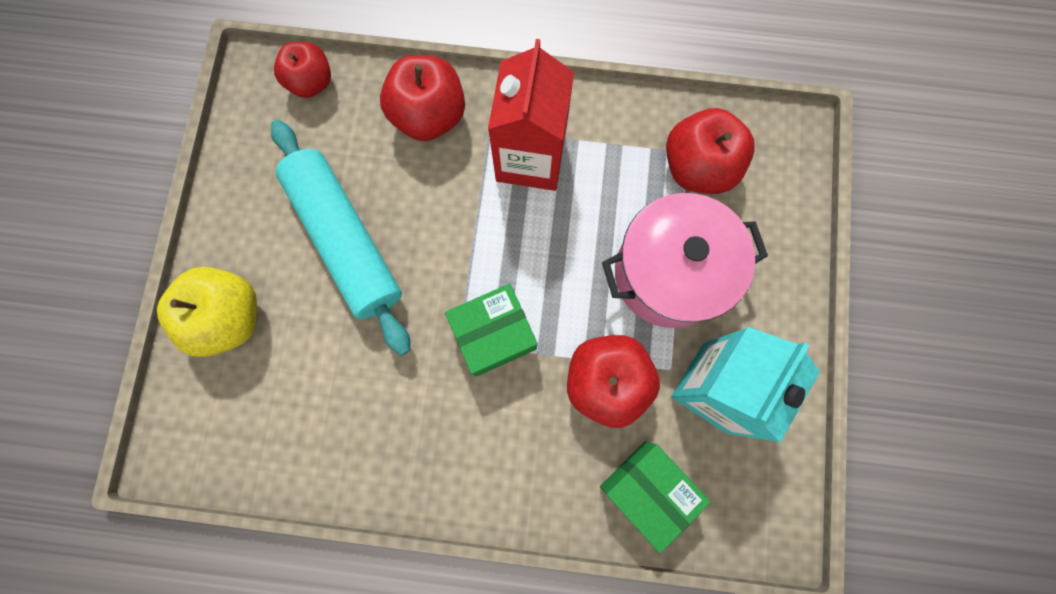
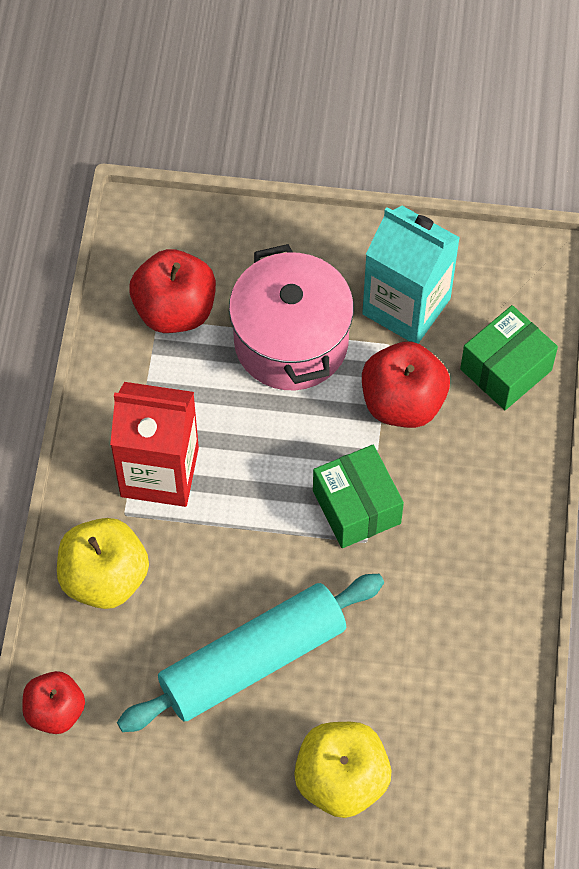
camera: 90 degrees left, 15 degrees down
(429, 116) = (104, 578): red apple -> yellow apple

